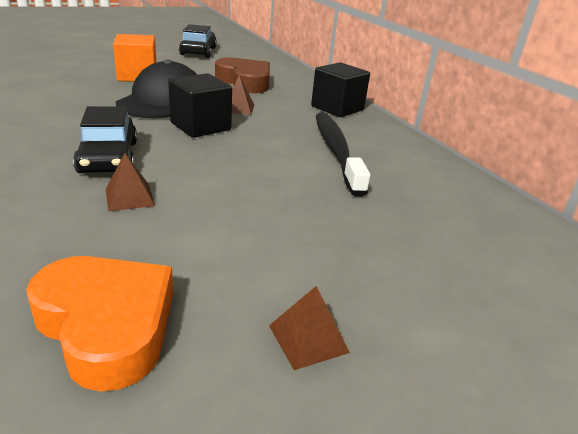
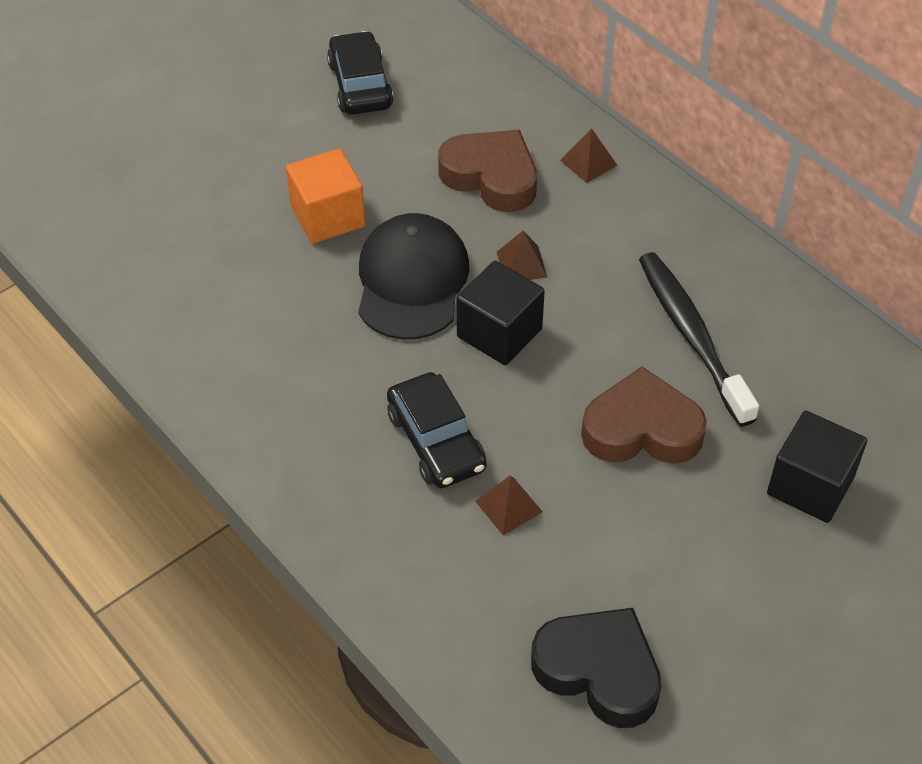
camera: 10 degrees left, 20 degrees up
(107, 325) = (599, 671): orange heart -> black heart
(271, 182) = (641, 429): none -> brown heart
(308, 338) = (762, 637): brown pyramid -> brown pyramid (588, 162)
(337, 108) = (655, 215): black cube -> black cube (810, 485)

